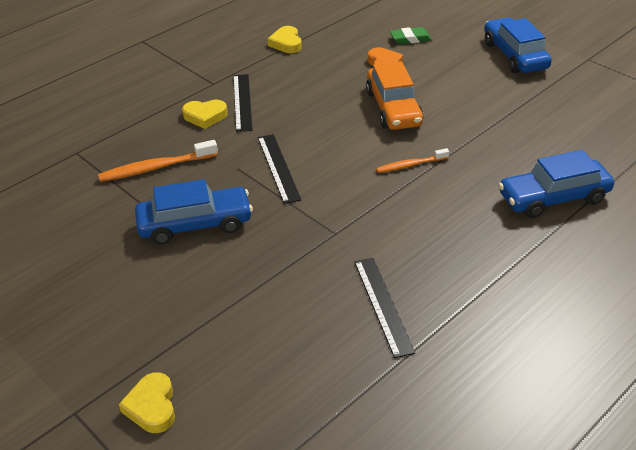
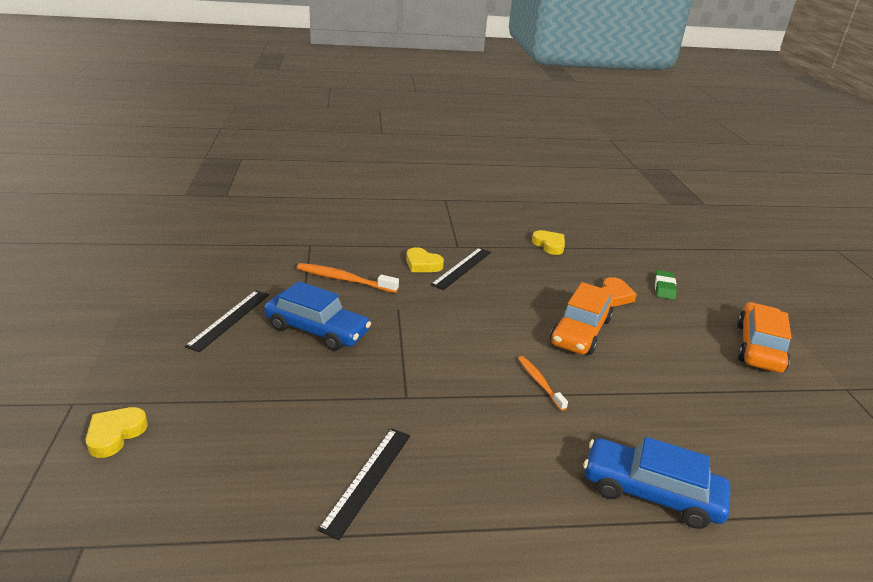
camera: 35 degrees right, 10 degrees down
(278, 167) = (428, 325): black ruler -> black ruler (229, 319)
(286, 43) = (549, 245): yellow heart -> yellow heart turned 120 degrees clockwise
(410, 39) = (664, 288): green eraser -> green eraser turned 75 degrees clockwise
(410, 165) = (539, 382): orange toothbrush -> orange toothbrush turned 45 degrees clockwise
(514, 55) = (759, 347): blue car -> orange car

